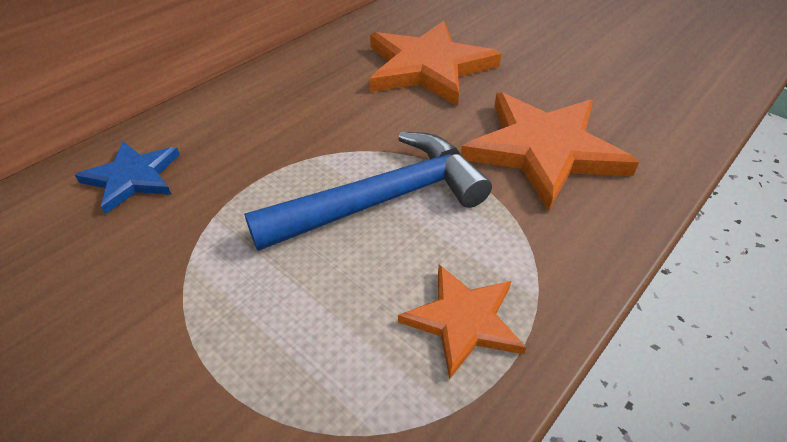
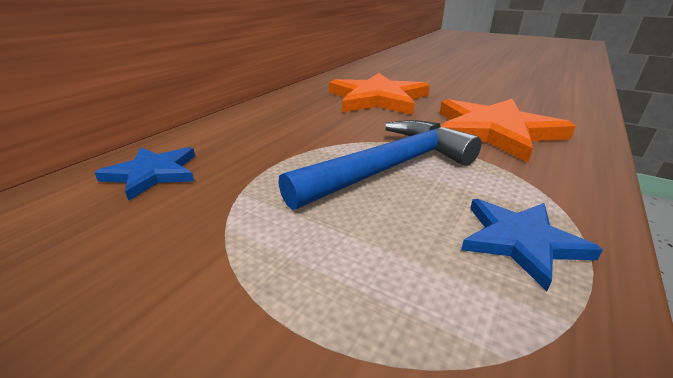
camera: 10 degrees left, 15 degrees down
(463, 320) = (520, 241): orange star -> blue star

